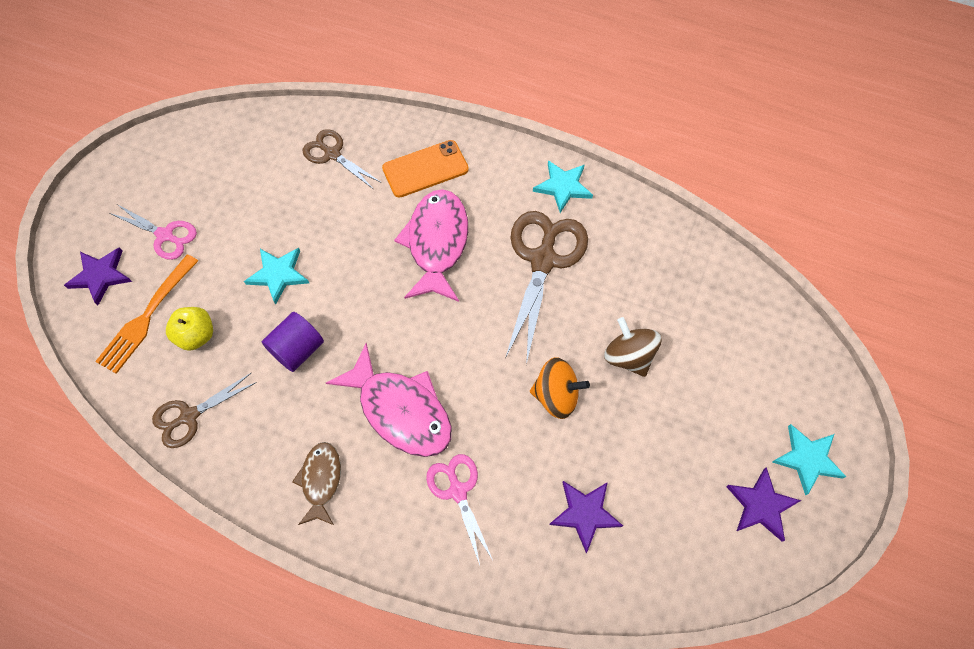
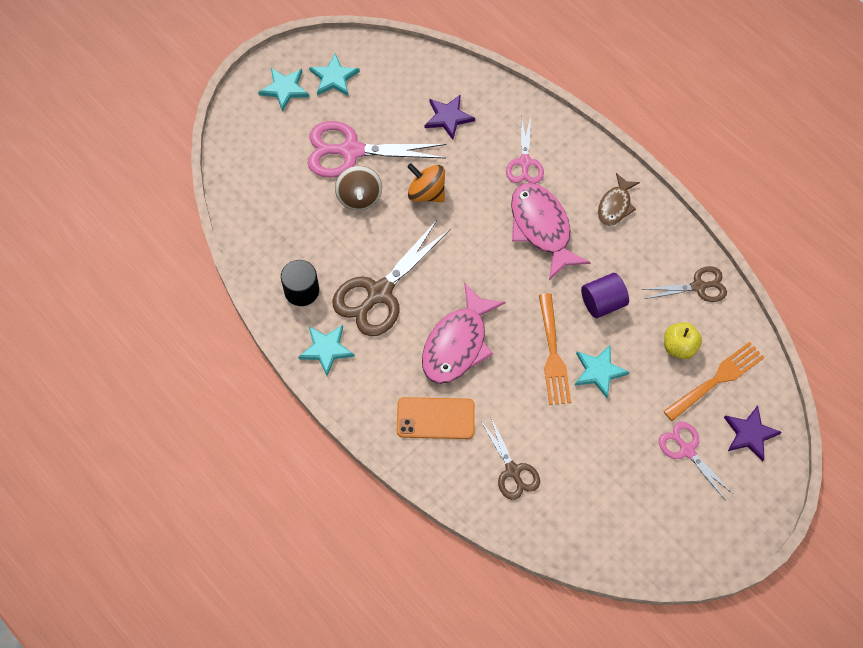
camera: 155 degrees left, 0 degrees up
(334, 273) = (552, 353): none -> orange fork
(623, 230) = (301, 290): none -> black cylinder
(673, 410) = (351, 151): none -> pink scissors
(761, 505) = (334, 78): purple star -> turquoise star

